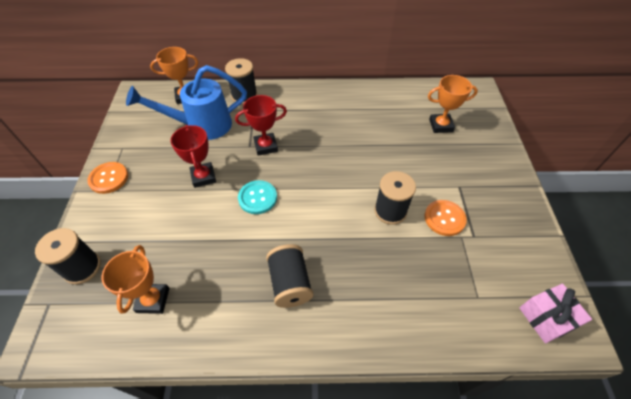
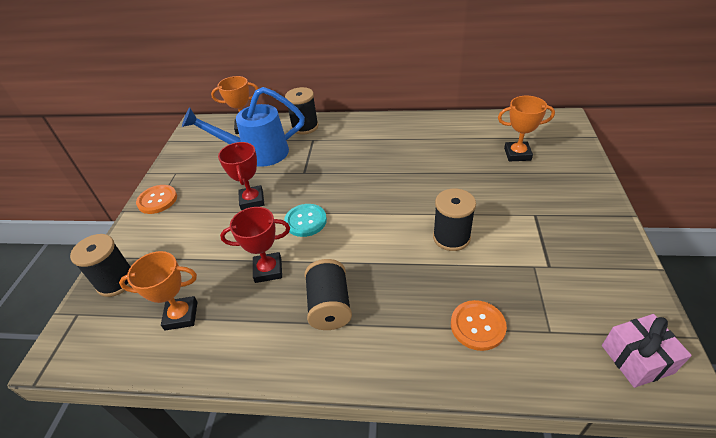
camera: 10 degrees right, 10 degrees down
(153, 300) = (181, 316): orange trophy -> orange trophy turned 75 degrees clockwise
(266, 146) = (321, 173): red trophy -> red trophy (268, 270)
(444, 218) = (514, 247): orange button -> orange button (477, 326)

